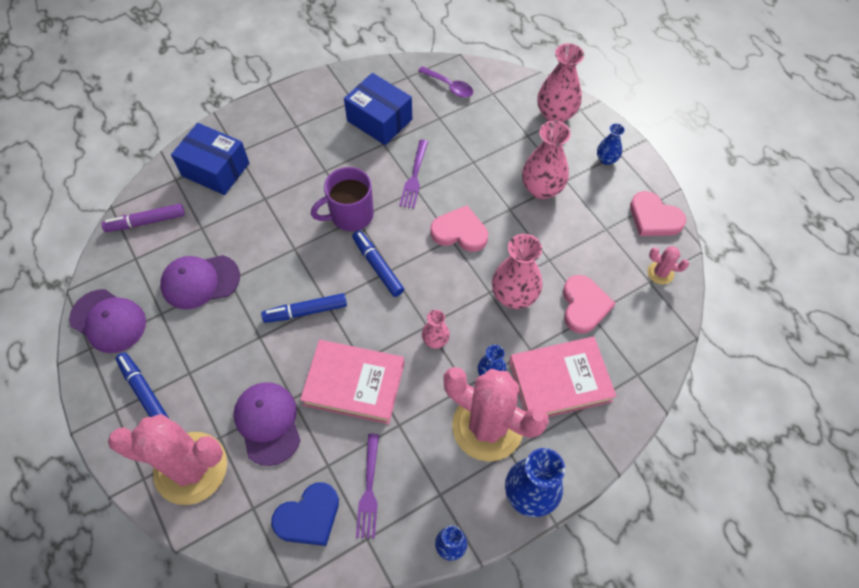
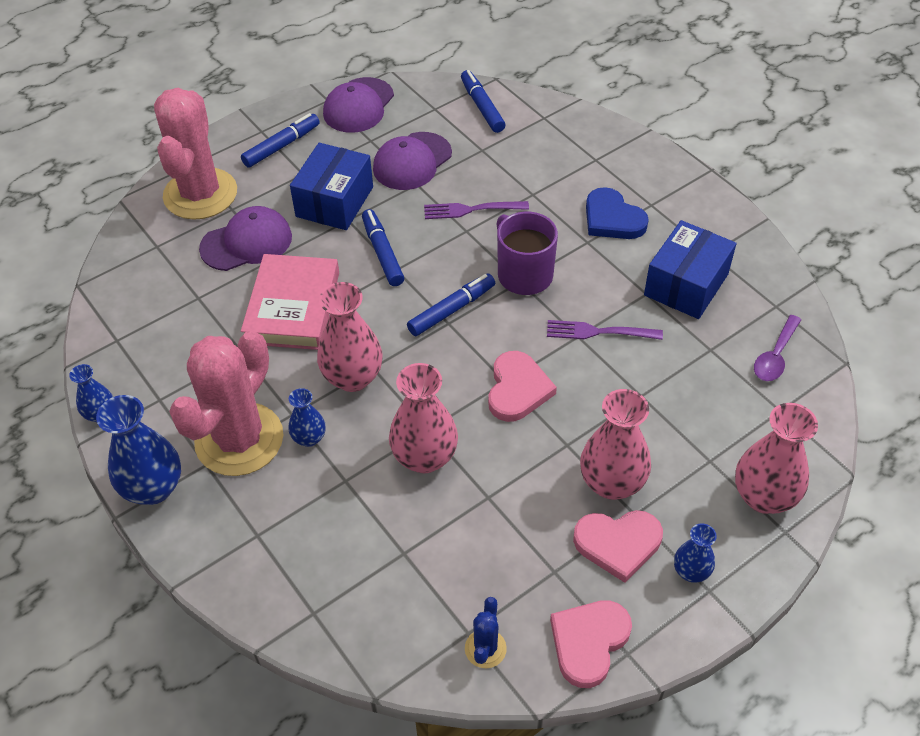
camera: 85 degrees right, 10 degrees down
(146, 222) = (482, 107): purple marker -> blue marker
(200, 281) = (412, 161): purple cap -> purple cap turned 120 degrees counterclockwise
(215, 169) = (565, 146): blue box -> blue box (334, 202)
(308, 517) = (144, 290): blue heart -> blue heart (612, 219)
(369, 489) = (169, 335): purple fork -> purple fork (471, 210)
(435, 340) = (353, 377): pink vase -> pink vase, size x1.82
(560, 381) = (301, 516): pink book -> none
(584, 306) = (417, 543): pink heart -> pink heart (618, 544)
(660, 273) = (485, 649): pink cactus -> blue cactus

